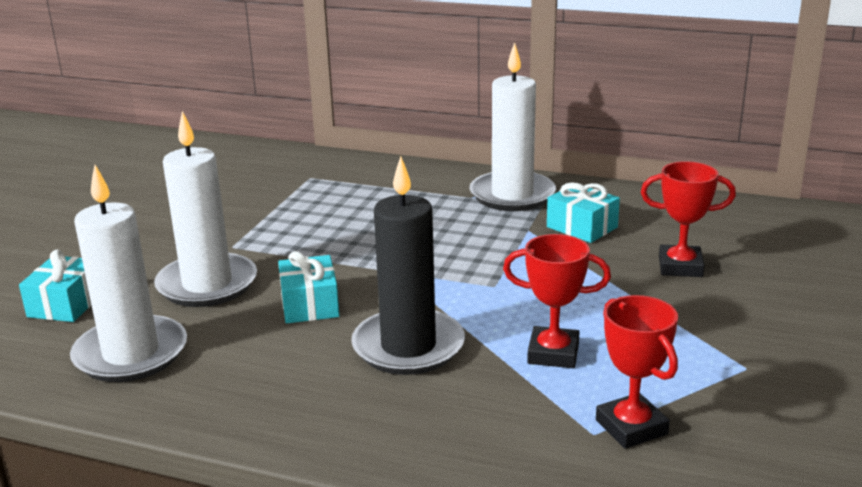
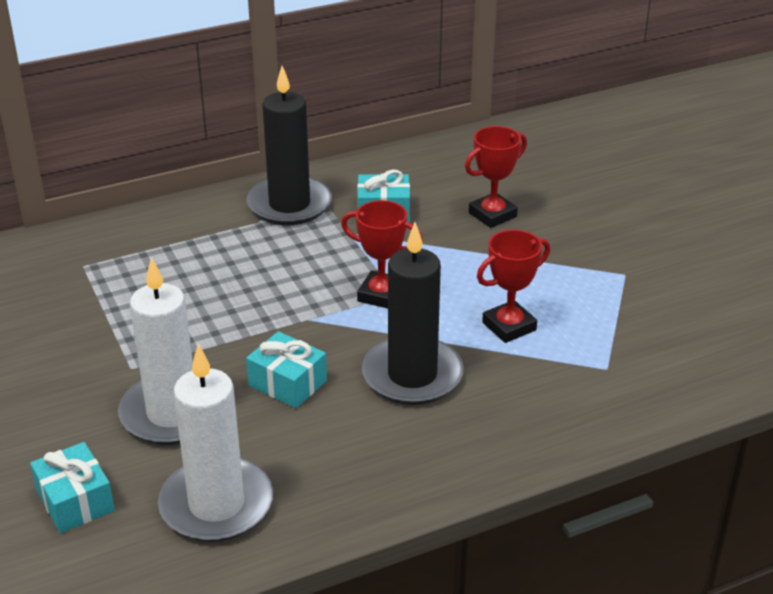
camera: 45 degrees left, 10 degrees up
(512, 195) = (289, 205): white candle -> black candle
(631, 427) = (620, 352): red trophy -> red trophy (381, 295)

